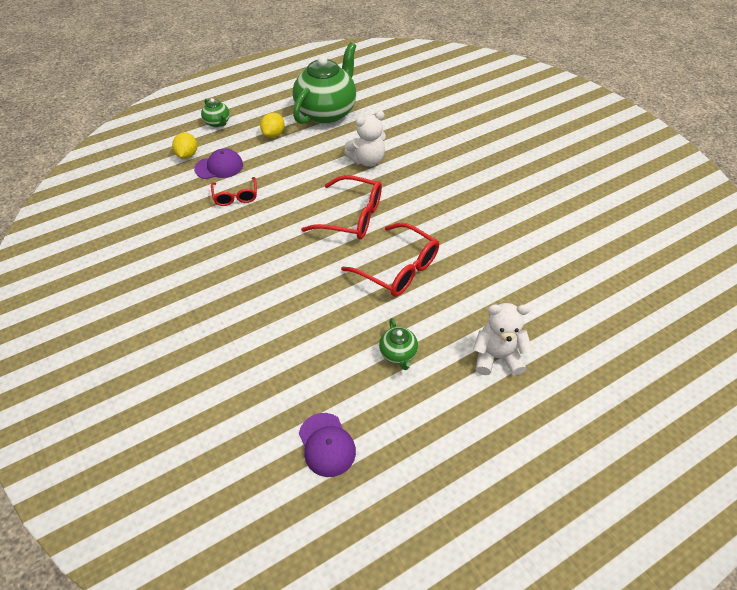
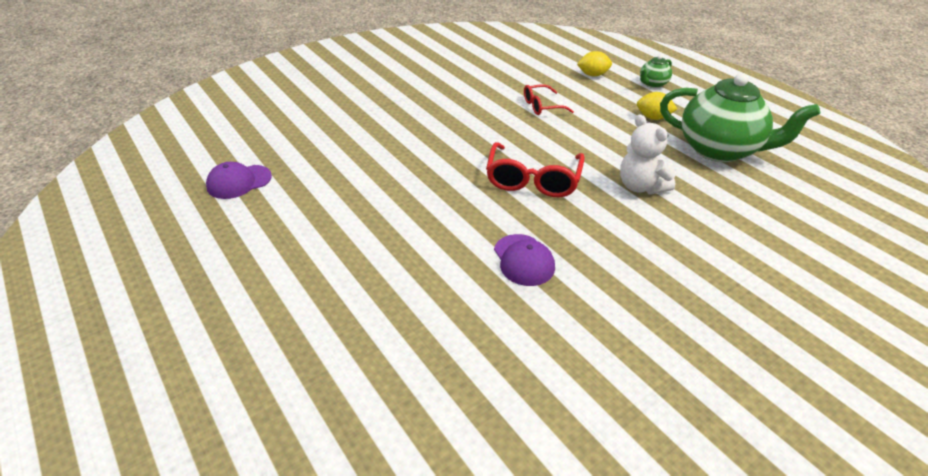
camera: 85 degrees right, 10 degrees down
(219, 167) = (582, 93): purple cap -> purple cap (523, 260)
(398, 354) = (332, 221): green teapot -> none
(399, 269) = (454, 218): red glasses -> none
(497, 357) = (317, 302): white teddy bear -> none

